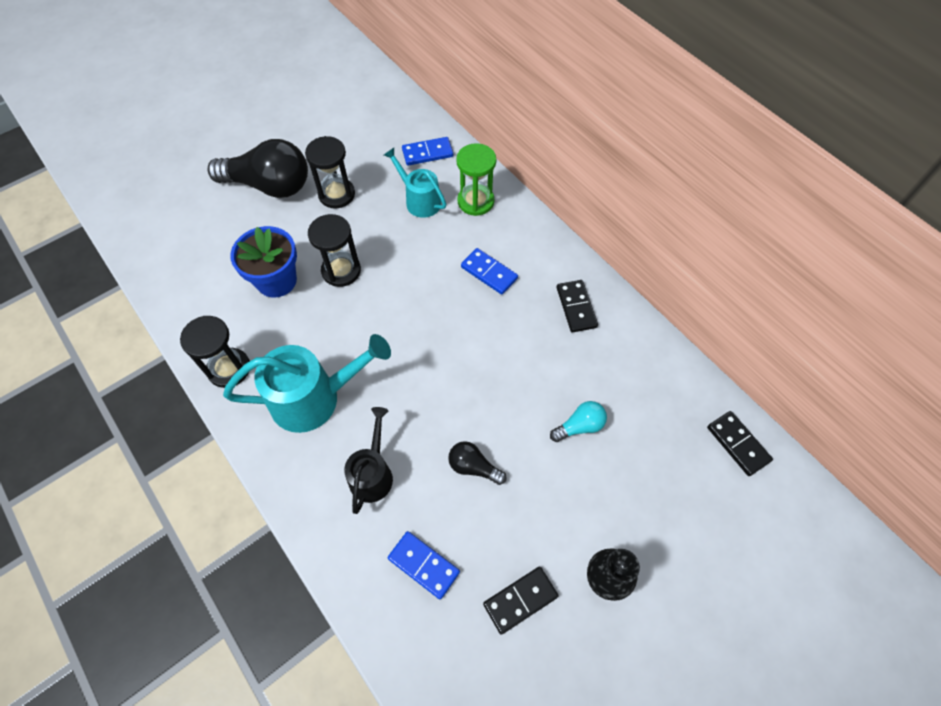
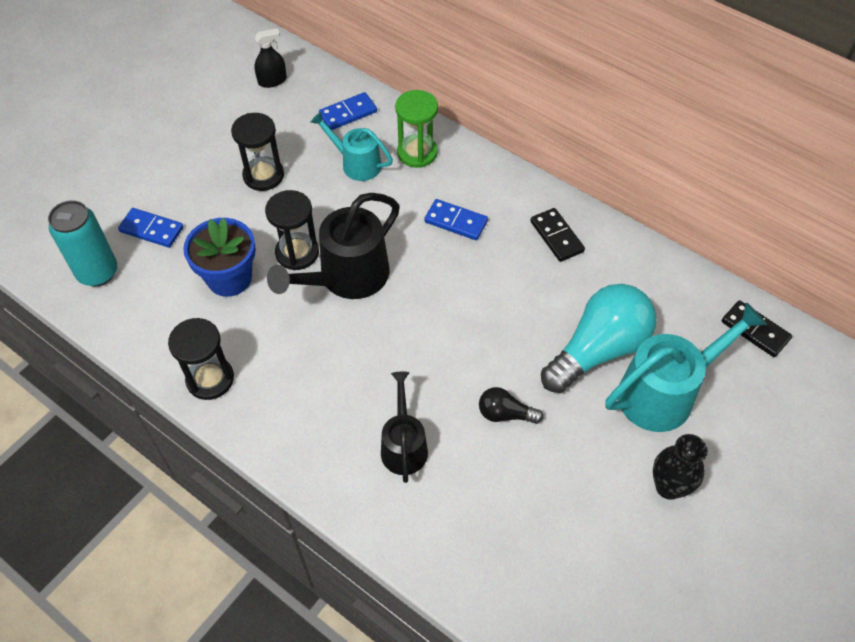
camera: 15 degrees left, 5 degrees down
(171, 251) = (98, 272): none -> turquoise can
(269, 185) = (184, 181): black light bulb -> none
(315, 398) = (315, 386): turquoise watering can -> turquoise watering can (665, 392)
(373, 111) = (272, 81): none -> black spray bottle
(375, 303) = (346, 278): none -> black watering can
(423, 565) = (487, 519): blue domino -> blue domino (151, 230)
(520, 600) = (594, 526): black domino -> none
(579, 426) = (598, 350): turquoise light bulb -> turquoise light bulb, size x2.14

